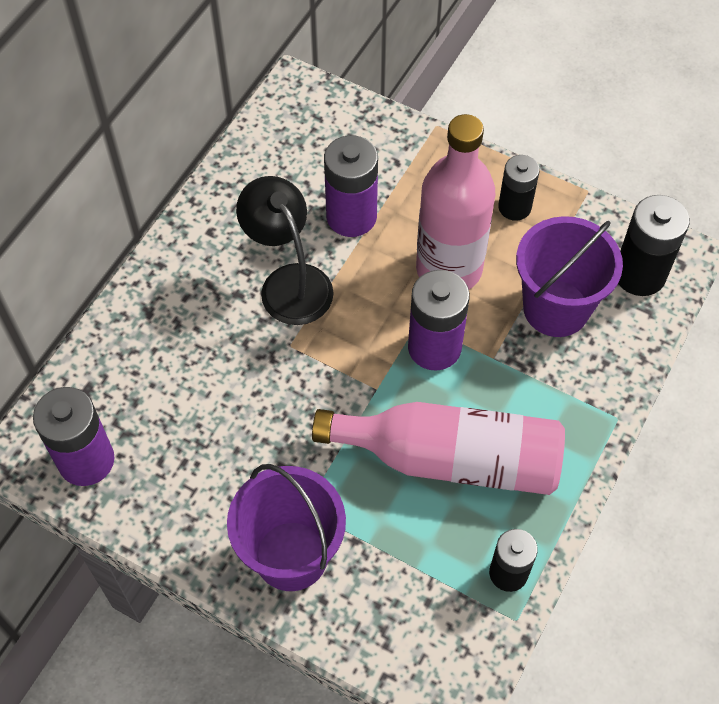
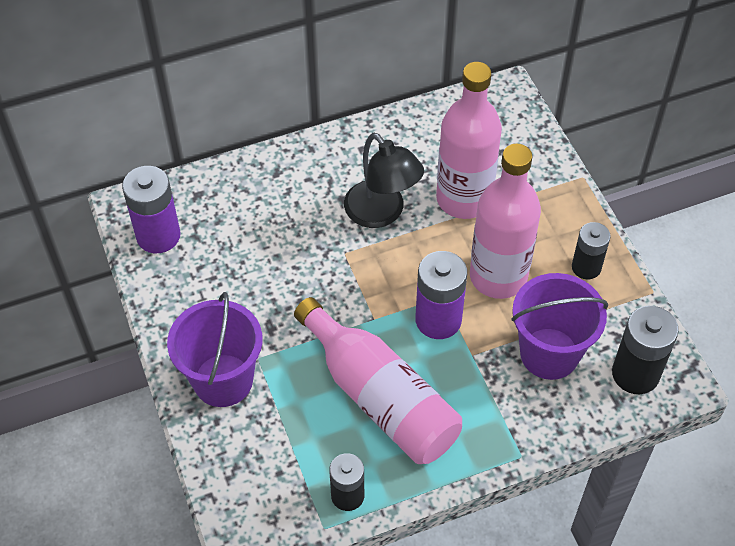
camera: 40 degrees right, 5 degrees down
(289, 282) = (382, 213): black lamp -> black lamp turned 135 degrees clockwise
(351, 216) = (464, 199): purple battery -> pink bottle

